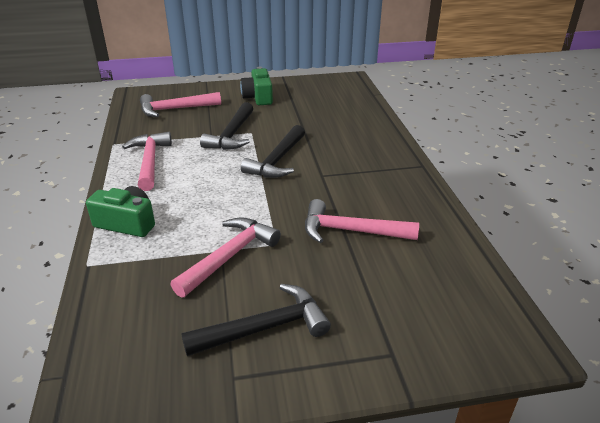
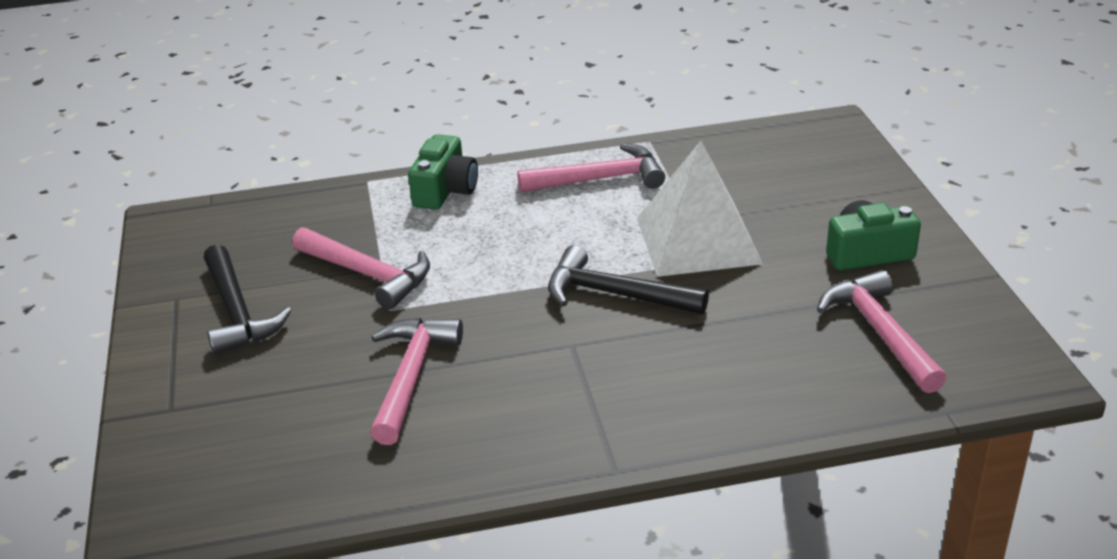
camera: 90 degrees right, 0 degrees up
(175, 109) = (783, 172): pink hammer -> pink hammer (879, 332)
(232, 135) = (698, 240): black hammer -> white pyramid

